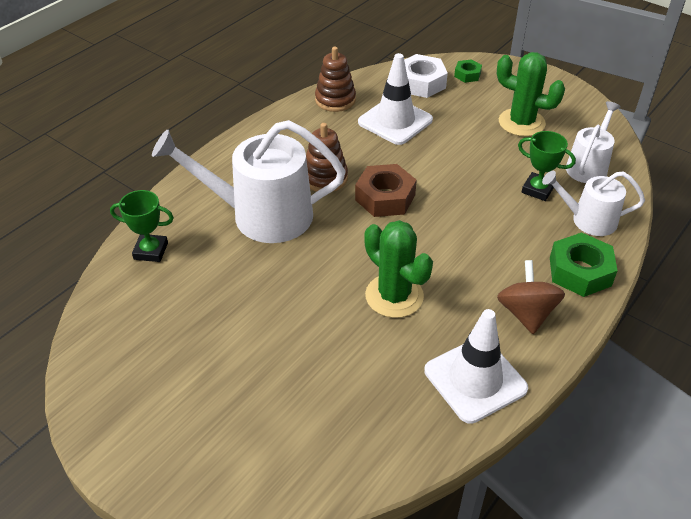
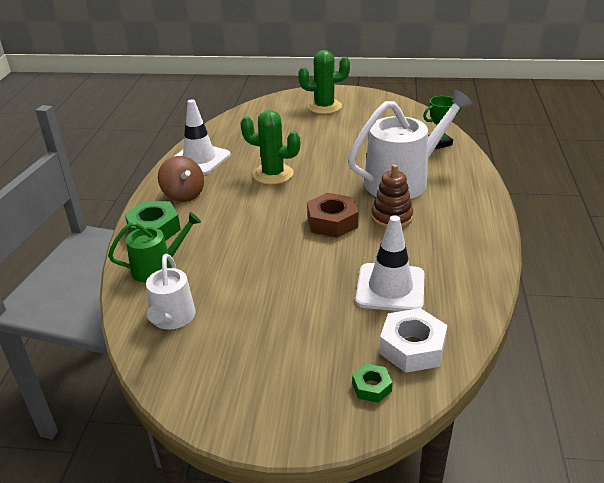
camera: 150 degrees right, 10 degrees down
(335, 100) = (470, 286): brown stacking toy -> none
(521, 123) = (264, 342): green cactus -> green cactus (324, 107)
(537, 189) = (212, 276): green trophy -> none
(588, 220) = (157, 267): white watering can -> green watering can

